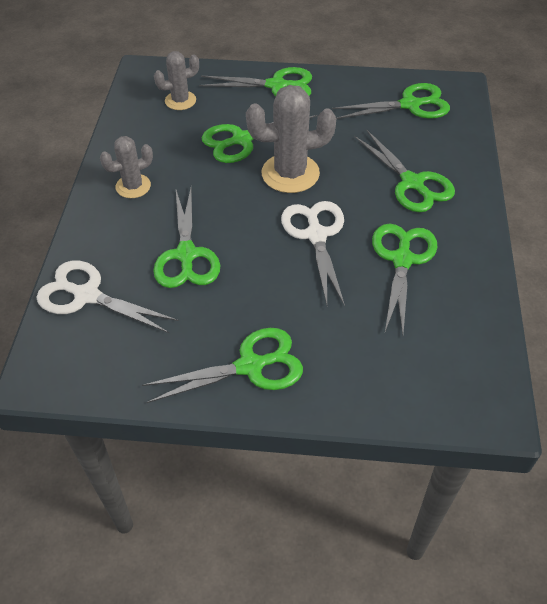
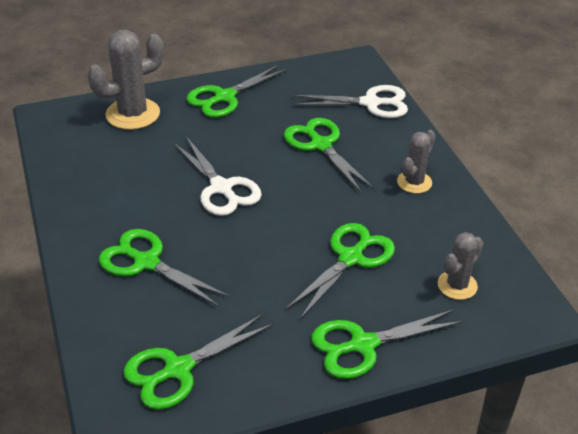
camera: 155 degrees right, 10 degrees down
(290, 173) = (277, 236): grey cactus -> grey cactus (133, 114)
(402, 259) = (136, 190): green scissors -> none

